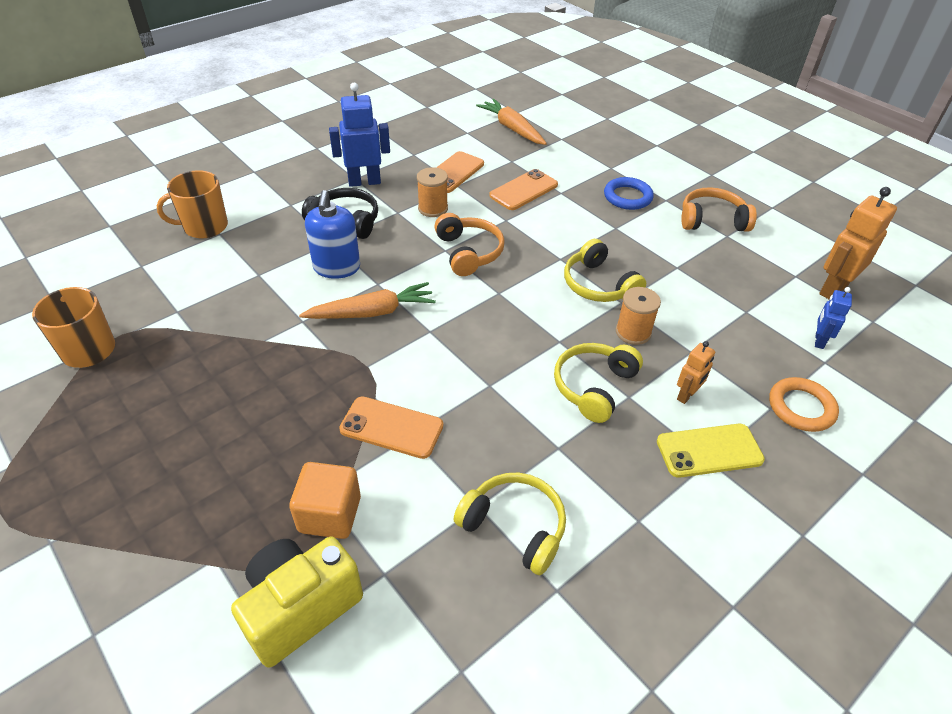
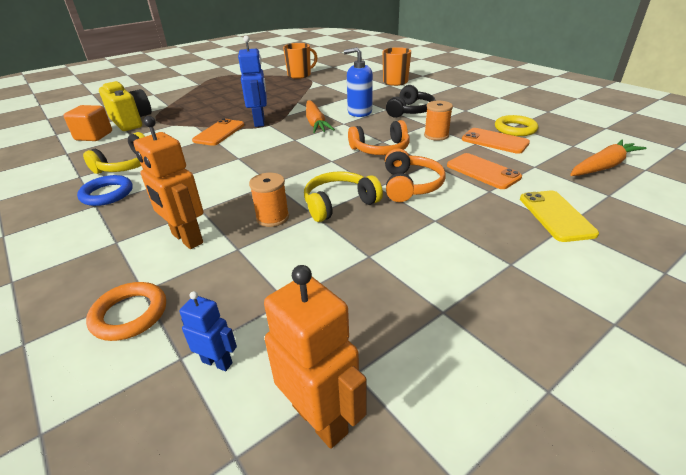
camera: 95 degrees right, 10 degrees down
(330, 514) = (174, 123): orange cube -> orange cube (94, 136)
(364, 182) = (462, 113): blue robot -> blue robot (260, 122)
(422, 155) = (515, 129): none -> yellow ring
(593, 387) = (218, 195): yellow headphones -> none
(627, 197) = (502, 233): blue ring -> blue ring (107, 194)
(686, 395) = (187, 238): orange robot -> orange robot, size x1.81
(709, 451) = (124, 243): yellow phone -> yellow phone (556, 216)
(712, 220) = (477, 301): orange headphones -> orange headphones (410, 185)

